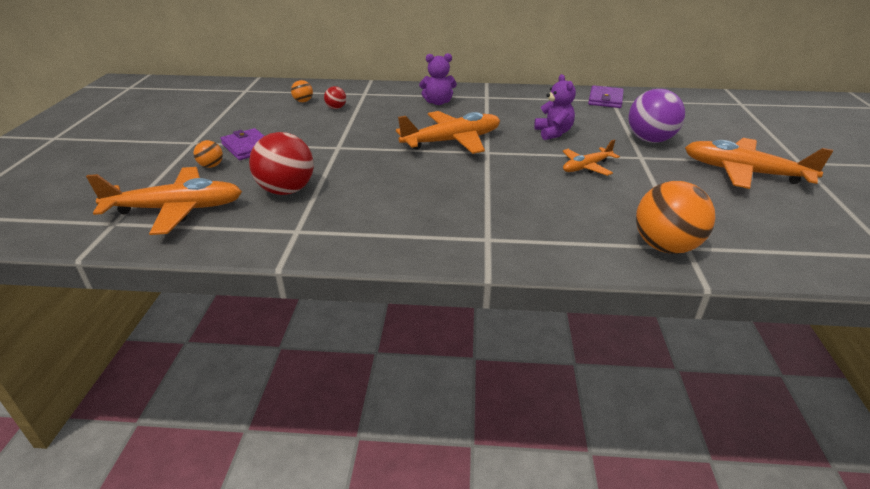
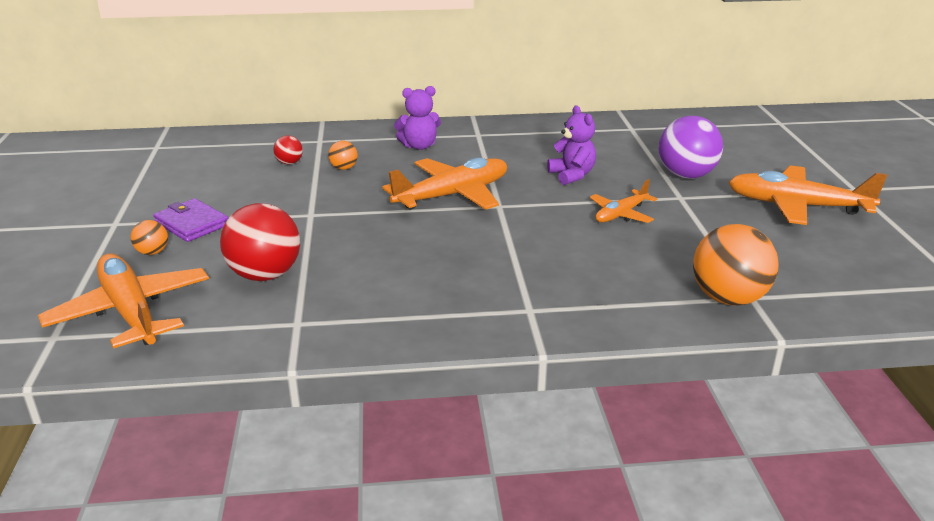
camera: 10 degrees left, 5 degrees down
(176, 209) = (130, 312): orange plane -> orange plane turned 105 degrees counterclockwise
(303, 101) = (242, 157): orange ball -> orange ball (344, 168)
(605, 99) = (623, 128): purple wallet -> none

